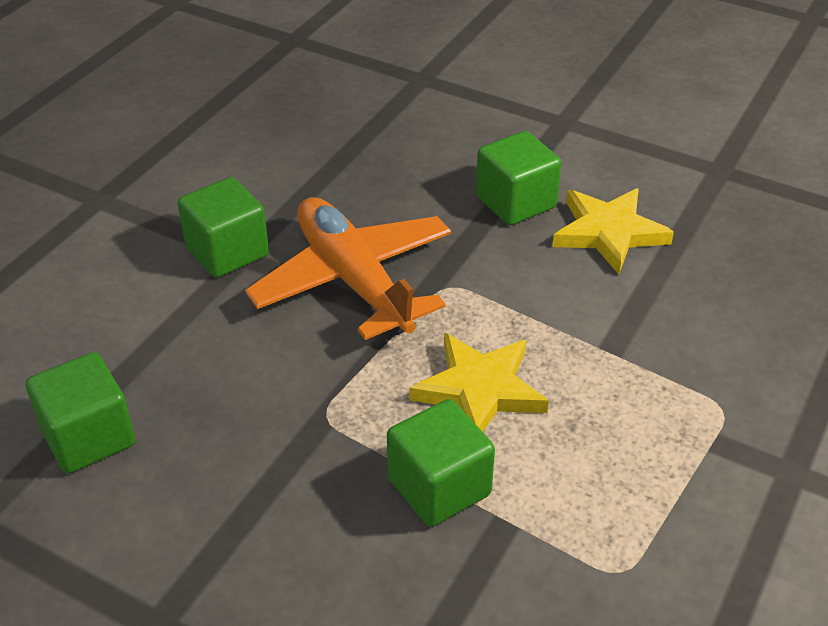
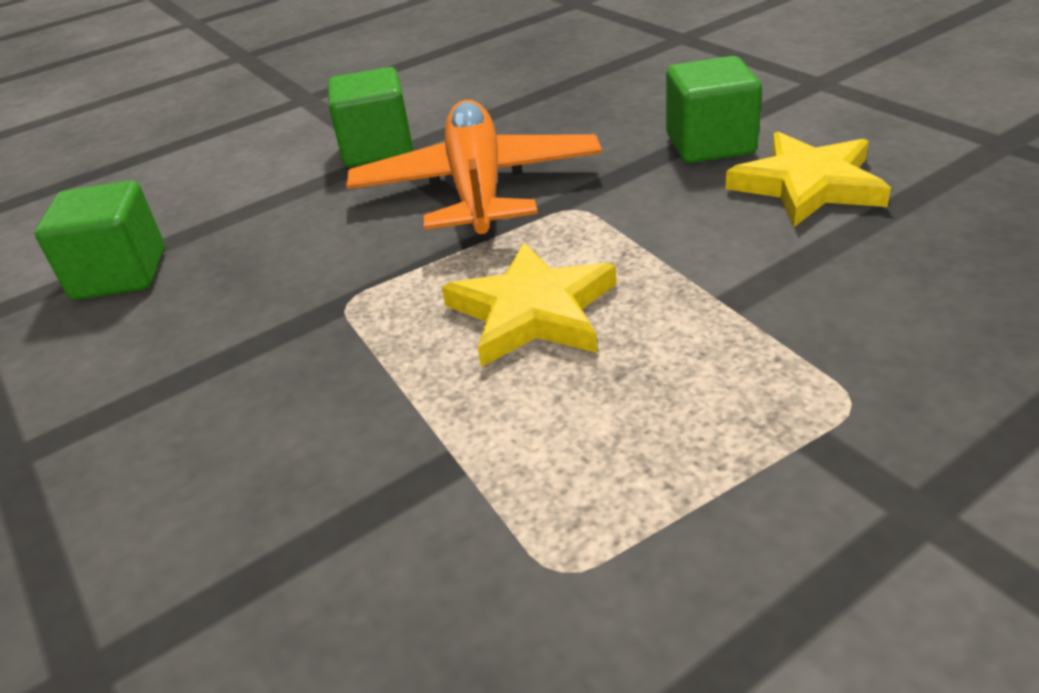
camera: 30 degrees right, 5 degrees down
(439, 487) = (406, 401): green cube -> none

